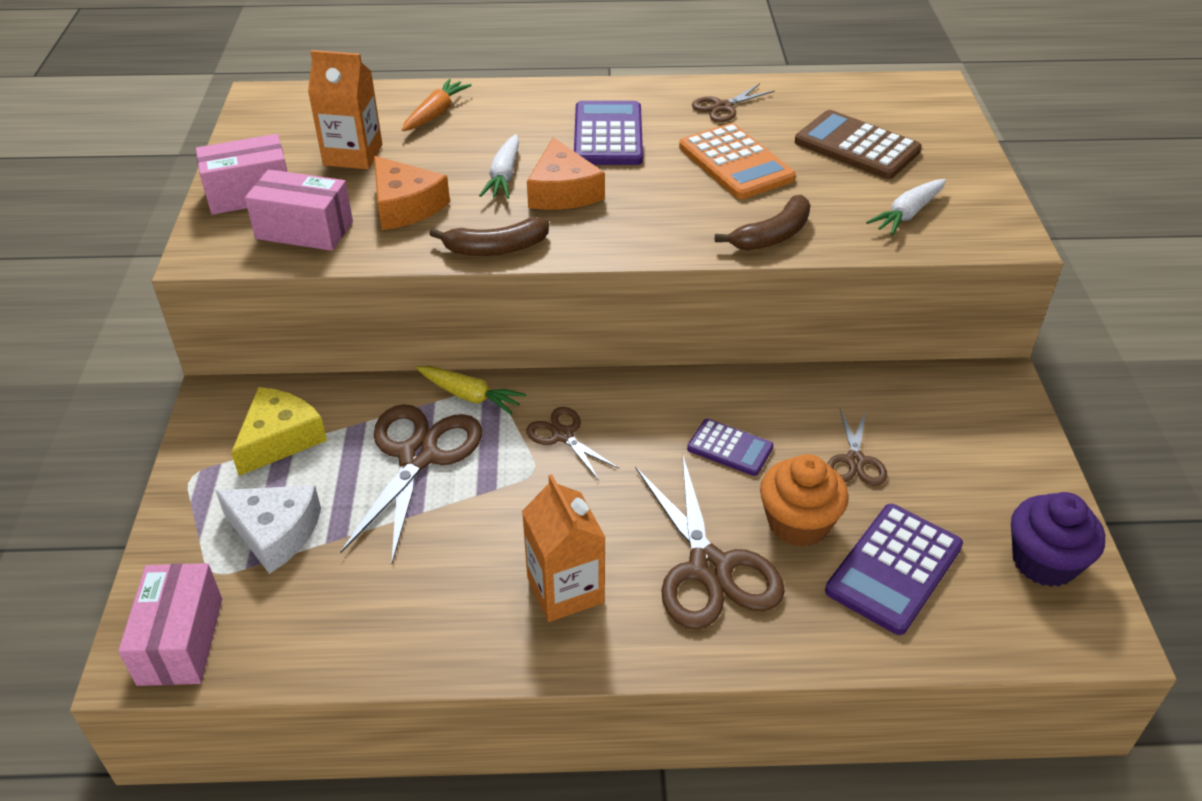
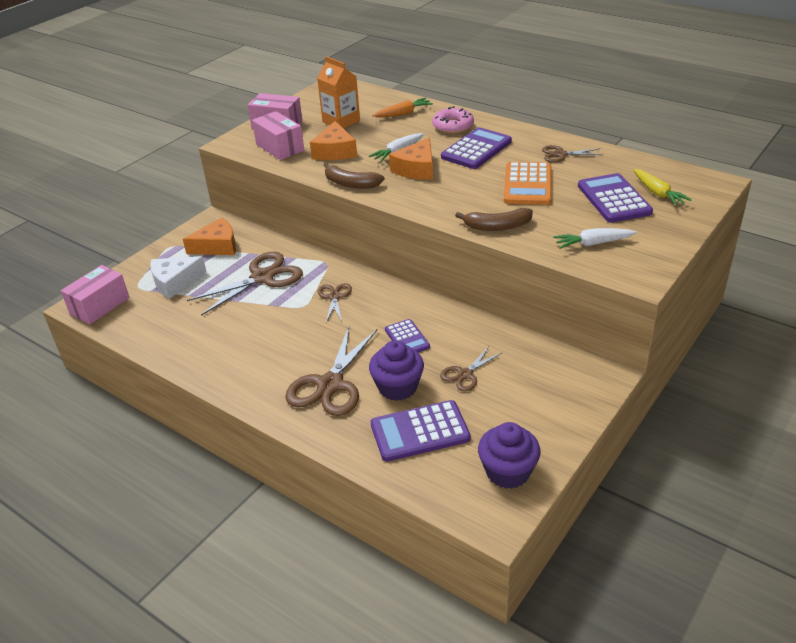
camera: 40 degrees right, 5 degrees down
(275, 532) = (175, 282): white cheese -> white cheese turned 90 degrees clockwise
(280, 439) = (217, 246): yellow cheese -> orange cheese
(470, 396) = (314, 262): yellow carrot -> yellow carrot (658, 193)
(533, 111) = (453, 126): none -> pink donut
(565, 589) = (257, 361): orange carton -> none
(798, 523) = (398, 387): orange cupcake -> purple cupcake
(857, 146) = (614, 199): brown calculator -> purple calculator

